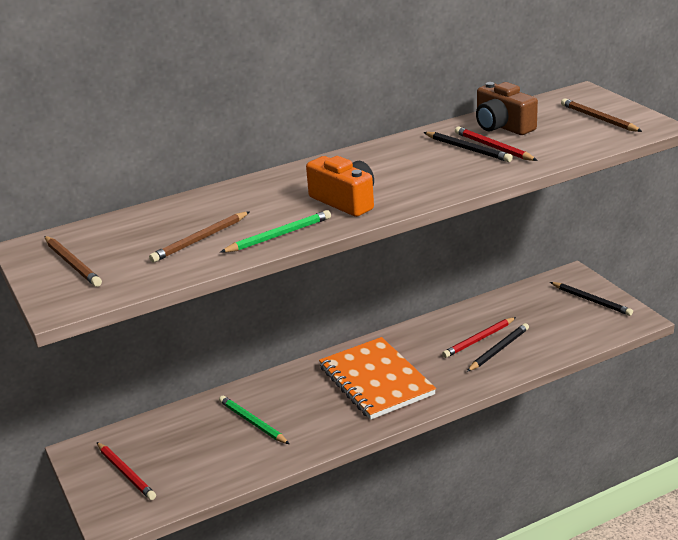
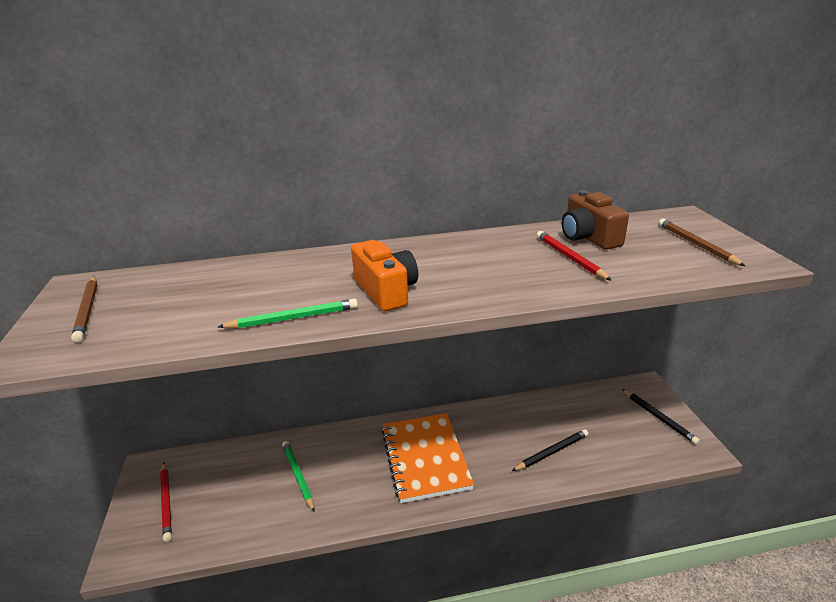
camera: 15 degrees right, 0 degrees up
(200, 239) = (218, 307): brown pencil -> none
(468, 149) = (542, 256): black pencil -> none
(479, 339) = (536, 436): red pencil -> none

